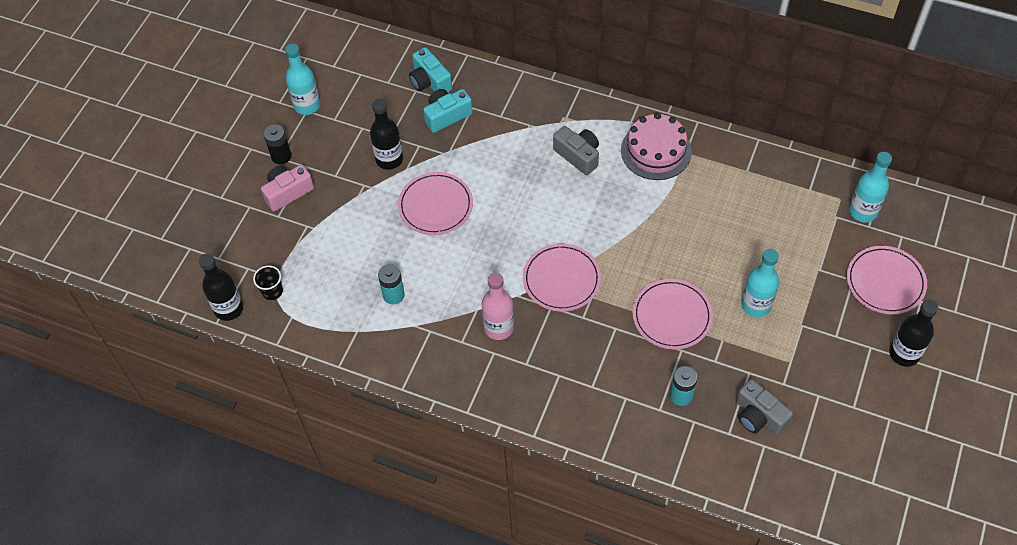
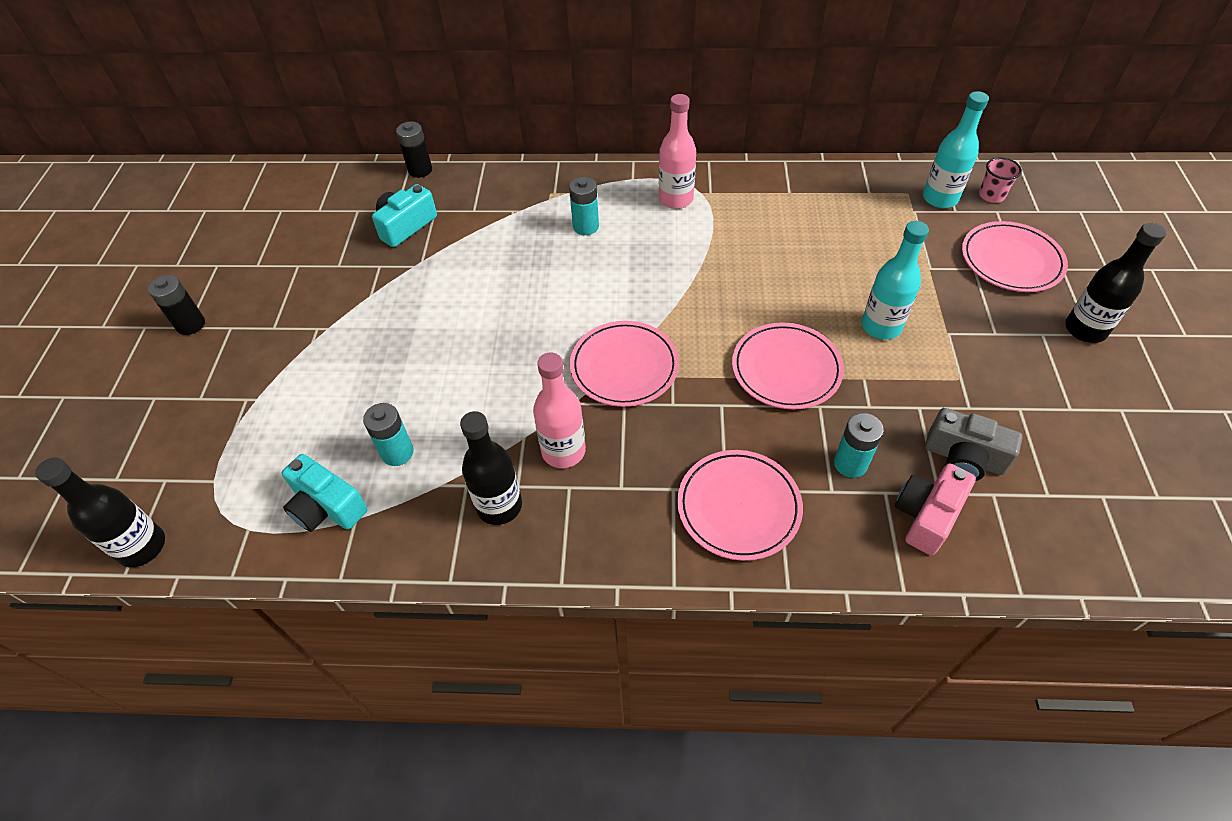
camera: 20 degrees left, 5 degrees down
(272, 291) = (209, 501): black cup -> none
(288, 192) = (209, 365): pink camera -> pink camera (926, 516)
(307, 105) = (216, 259): turquoise bottle -> none
(389, 159) = (344, 290): black bottle -> black bottle (499, 506)
(430, 81) = (372, 197): turquoise camera -> turquoise camera (327, 507)
(435, 206) = (423, 326): pink plate -> pink plate (738, 507)
(472, 66) = (420, 170): none -> black battery
(578, 156) = (586, 226): grey camera -> turquoise battery
(656, 151) = (675, 199): pink cake -> pink bottle
(906, 221) = (991, 195): none -> pink cup

